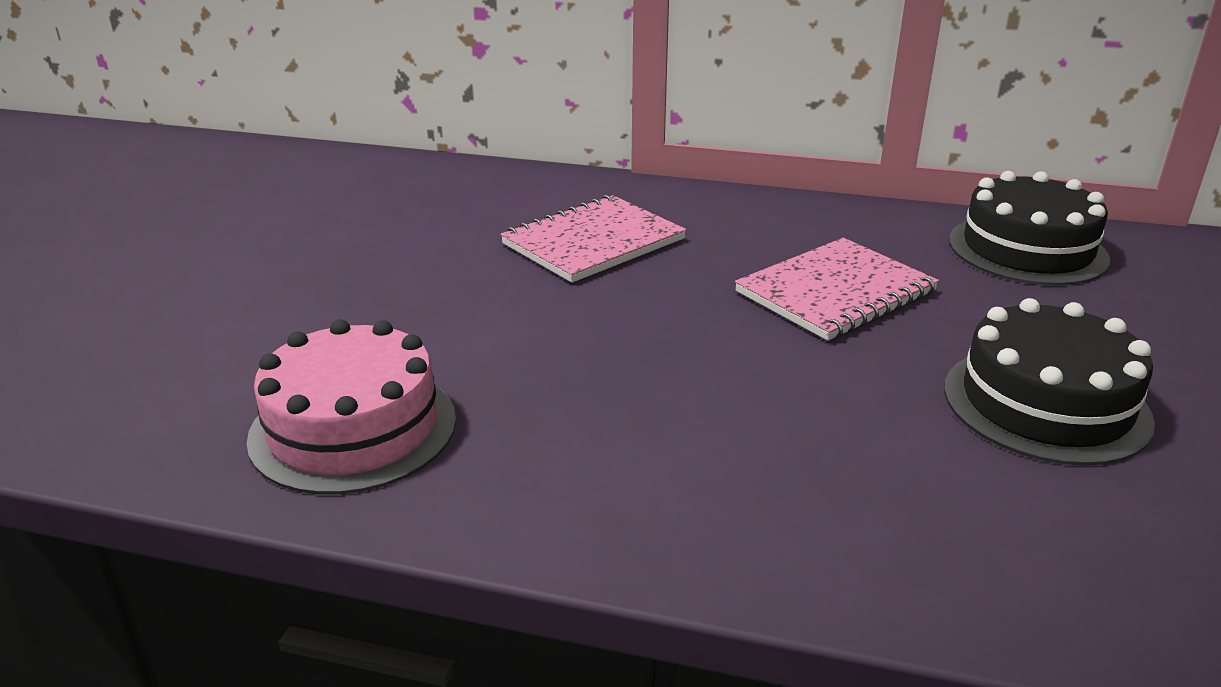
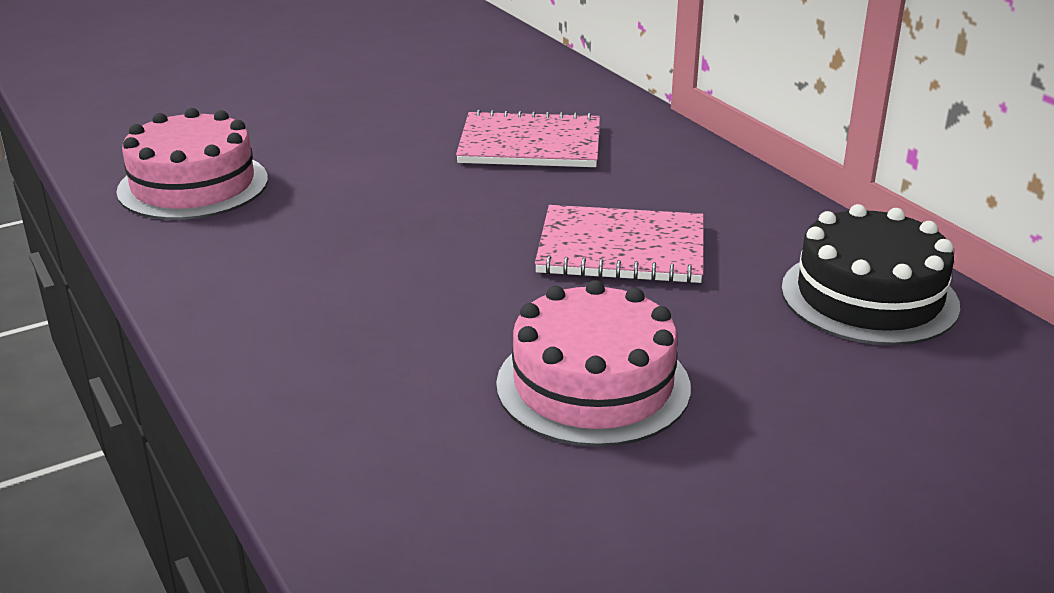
camera: 45 degrees right, 0 degrees up
(1045, 403) = (593, 385): black cake -> pink cake

